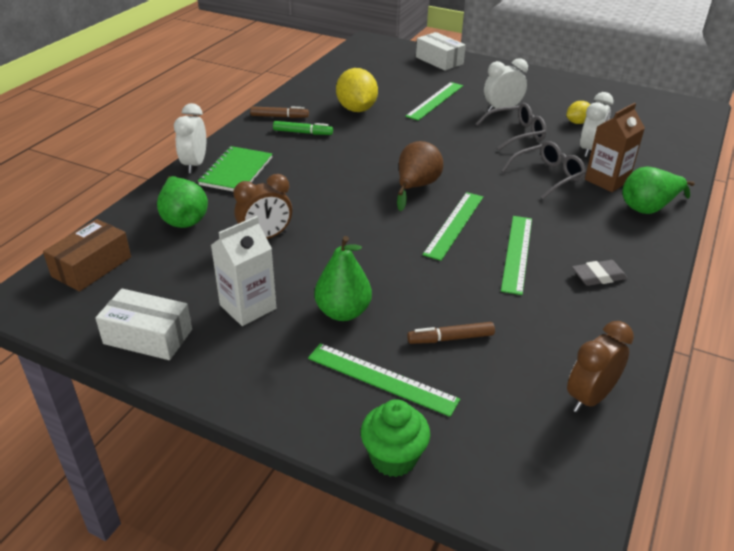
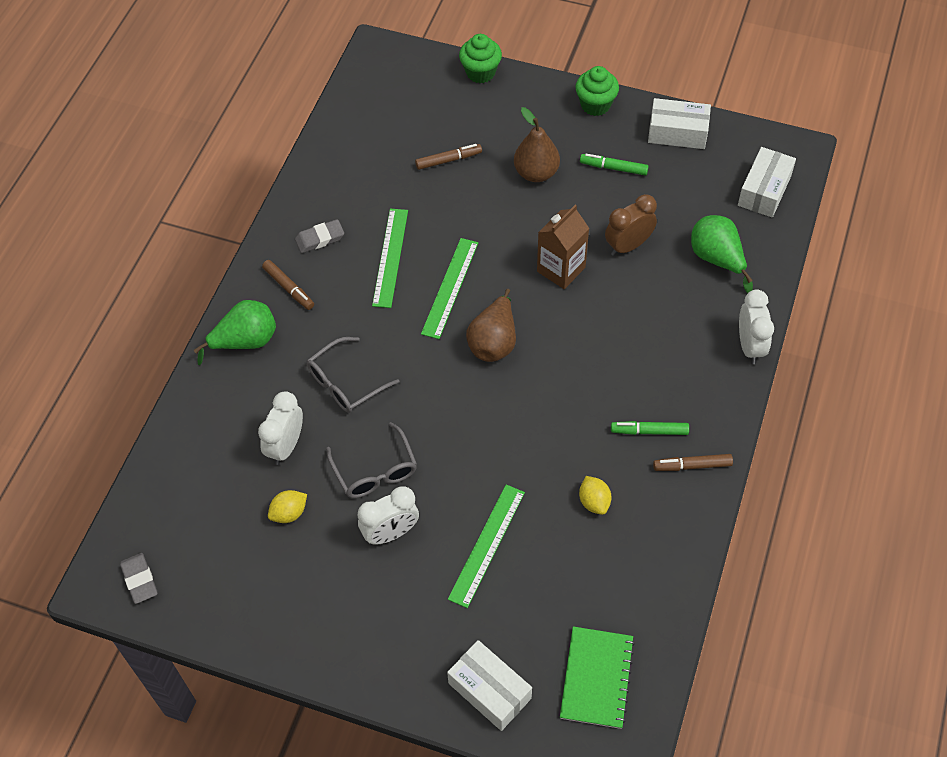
camera: 175 degrees right, 20 degrees up
(92, 267) = (764, 191): brown box -> white box
(236, 171) = (698, 340): green notebook -> green notebook (596, 678)
(237, 385) = (595, 105): none -> green cupcake
(248, 307) = (613, 168): white carton -> green marker
(343, 312) = (536, 173): green pear -> brown pear
(356, 109) = (594, 502): yellow lemon -> yellow lemon, size x0.54
(382, 378) = (496, 122): green ruler -> none
(516, 134) = (375, 471): grey glasses -> grey glasses turned 90 degrees counterclockwise
(589, 397) = (350, 126): brown clock -> none
(607, 180) = (279, 384): brown carton -> brown carton (561, 269)
(620, 240) = (289, 288): none -> brown marker
(673, 107) = (140, 580): none -> grey eraser

